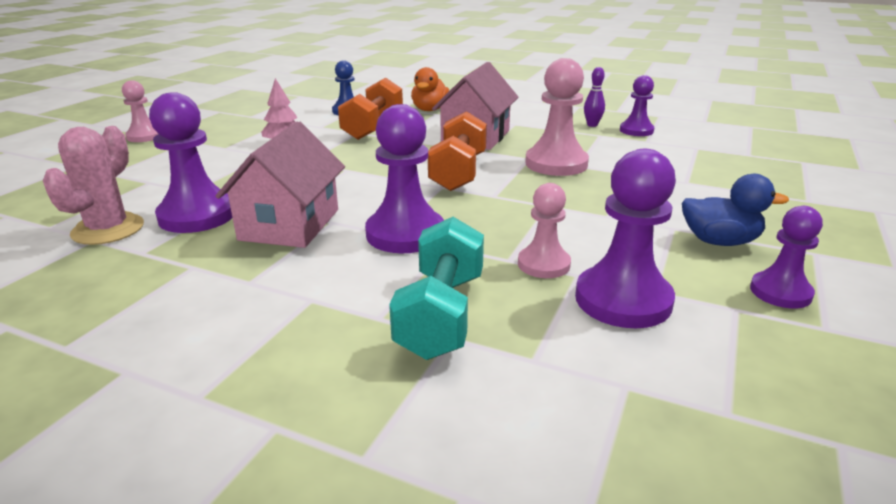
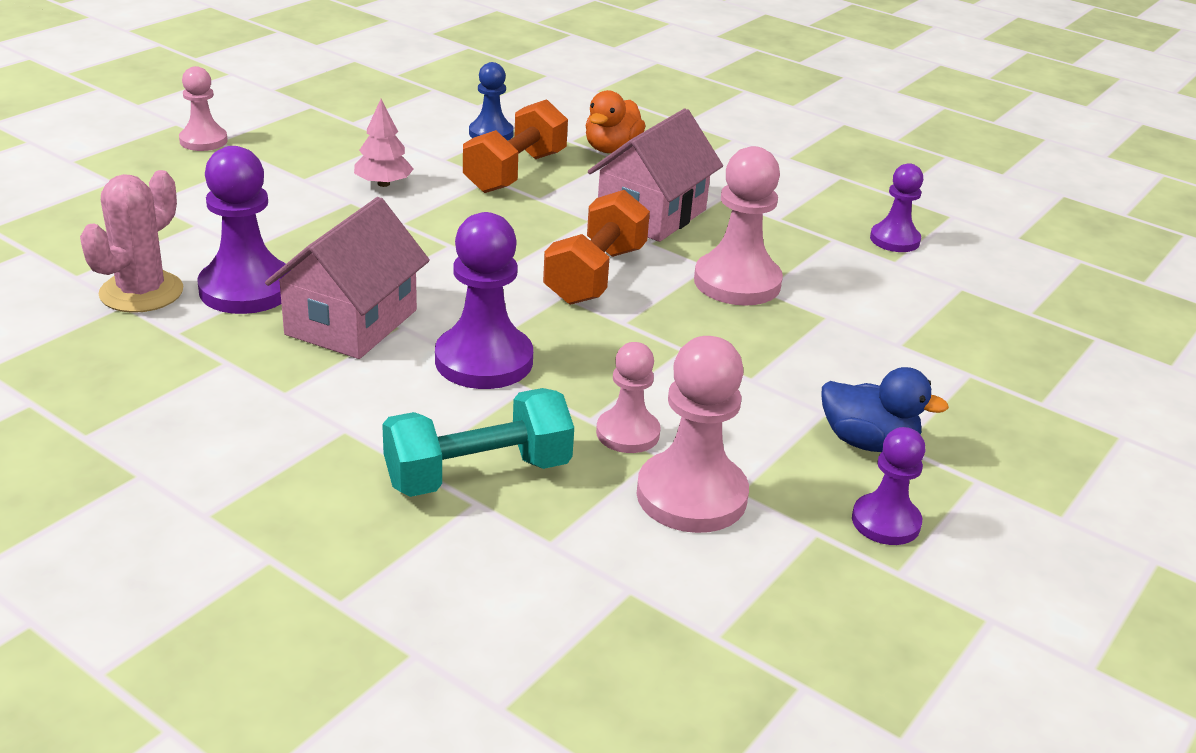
camera: 10 degrees right, 5 degrees up
(441, 314) = (478, 474): turquoise dumbbell -> turquoise dumbbell turned 45 degrees clockwise
(592, 125) = (836, 218): purple bowling pin -> none
(623, 300) = (691, 495): purple pawn -> pink pawn

